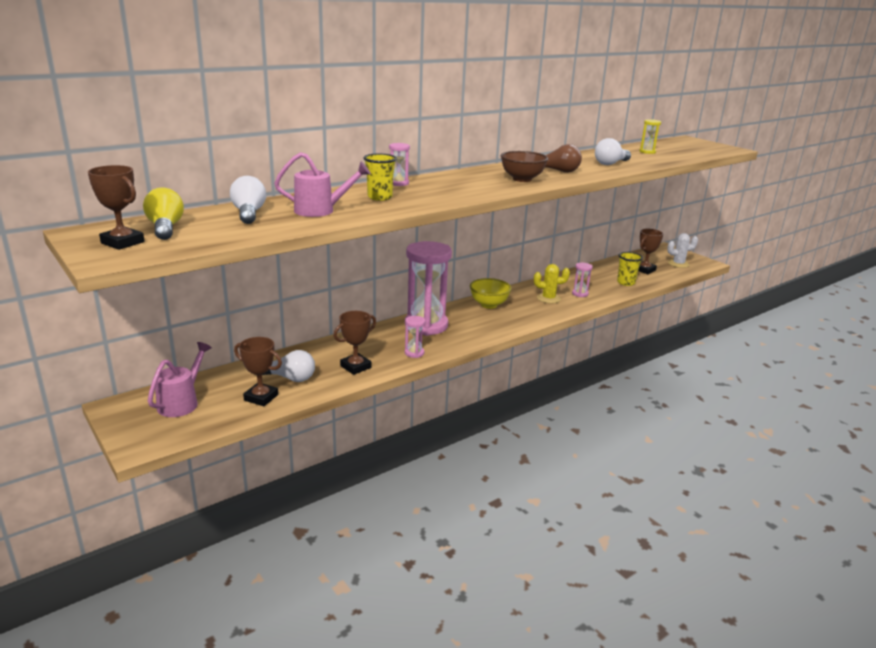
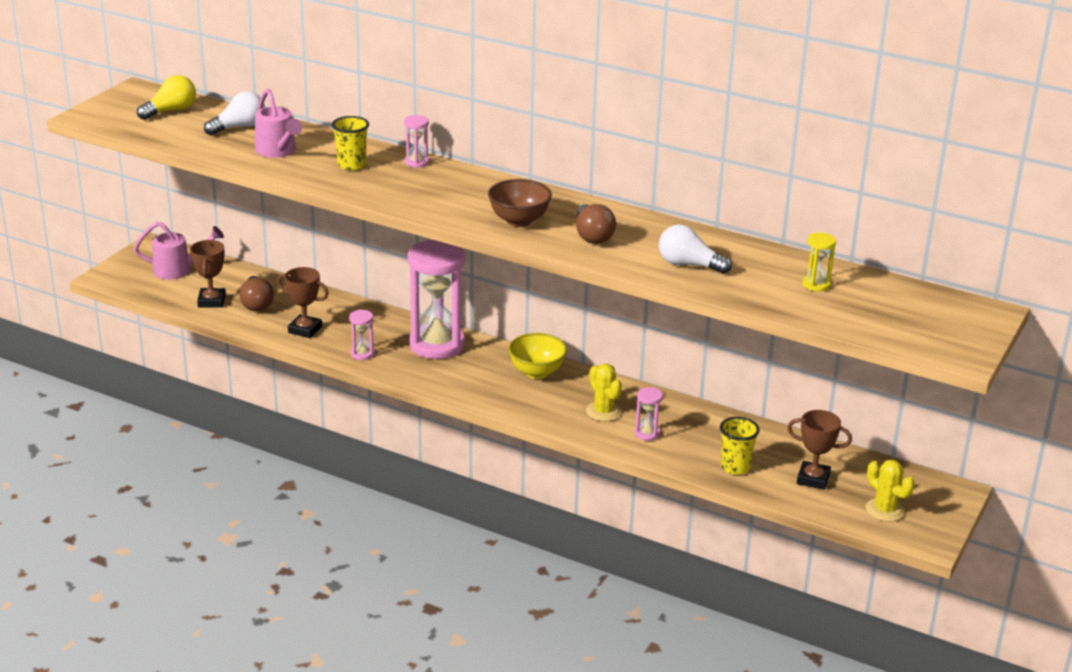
camera: 65 degrees right, 5 degrees up
(122, 242) = (125, 109): brown trophy -> none
(290, 378) = (256, 304): white light bulb -> brown light bulb
(678, 264) = (885, 510): white cactus -> yellow cactus

